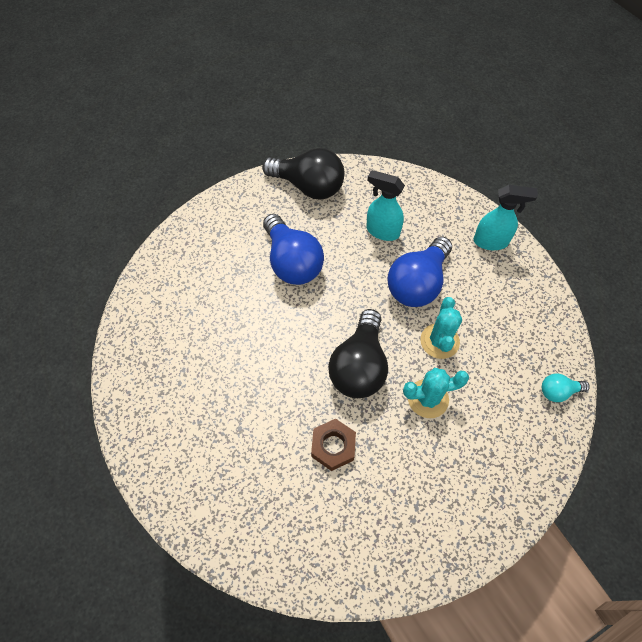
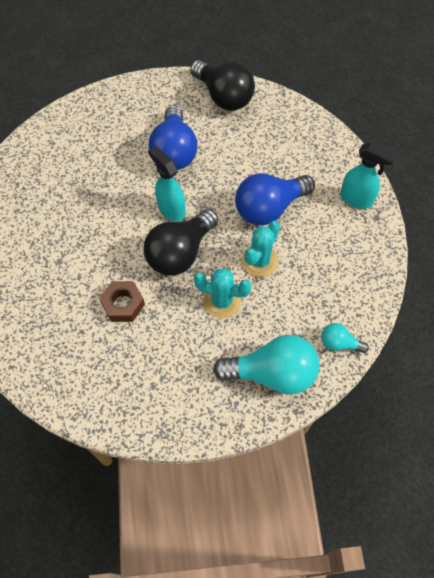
camera: 25 degrees right, 0 degrees up
(382, 231) = (264, 155): turquoise spray bottle -> turquoise spray bottle (171, 209)
(517, 451) = (272, 373): none -> turquoise light bulb

